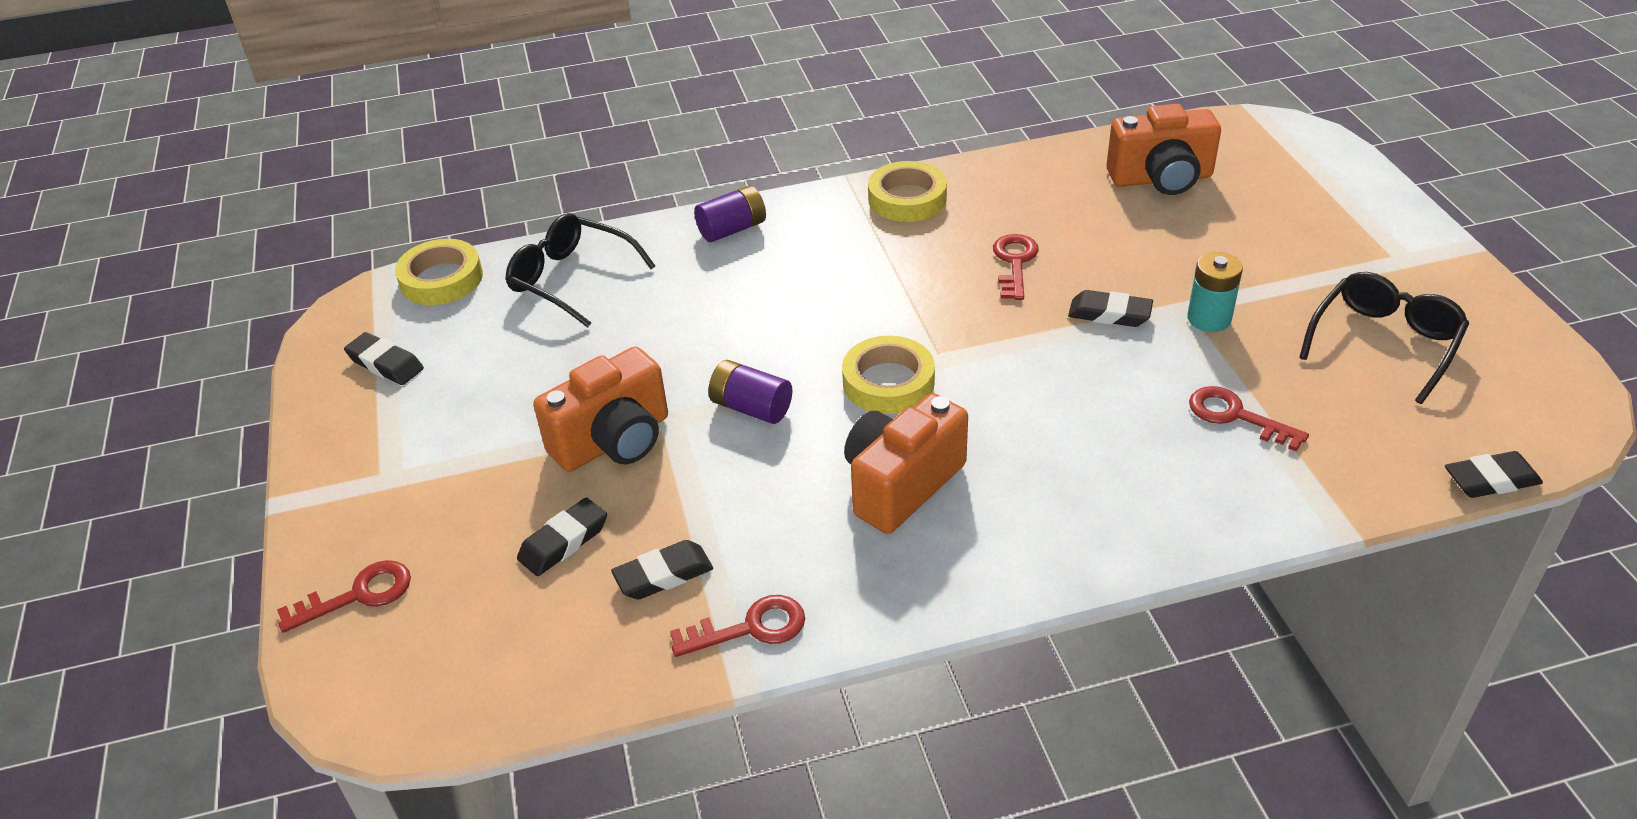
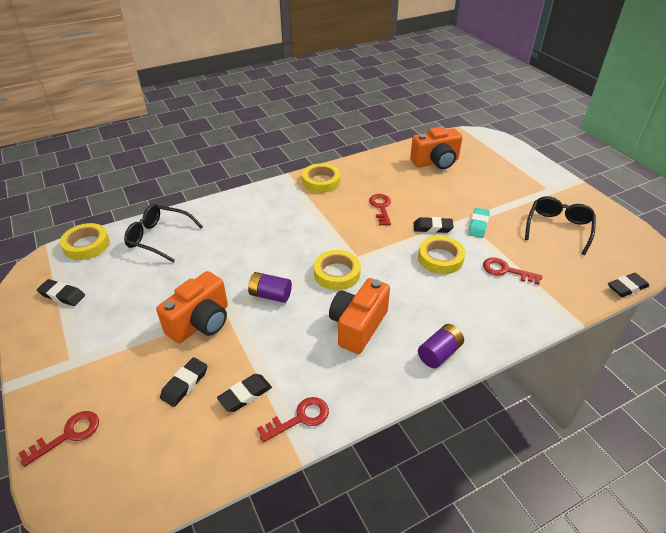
camera: 15 degrees left, 0 degrees up
(732, 229) = (238, 204): purple battery -> purple battery (439, 353)
(1105, 377) = (440, 258): none -> yellow tape
(1209, 318) = (478, 225): turquoise battery -> turquoise eraser

